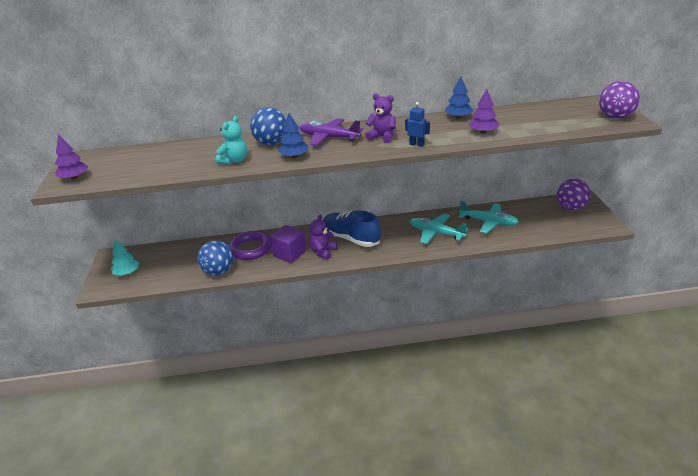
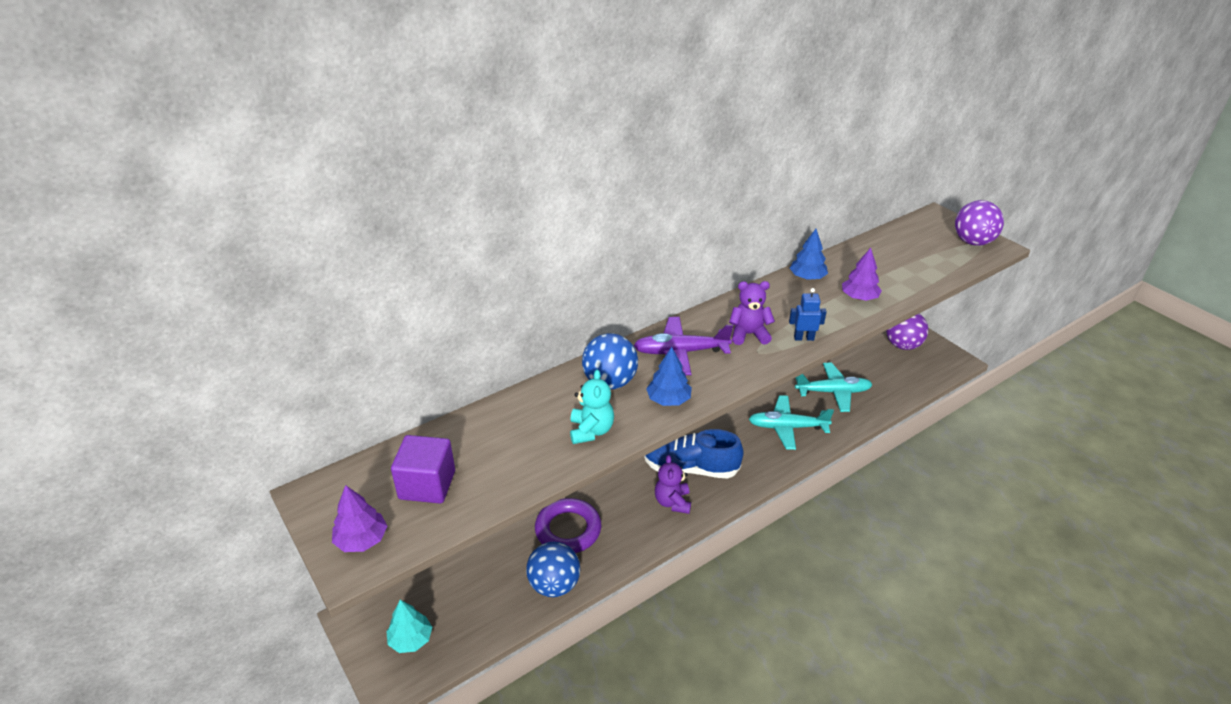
camera: 30 degrees left, 5 degrees up
(289, 253) = (630, 520): purple cube -> purple cube (427, 485)

